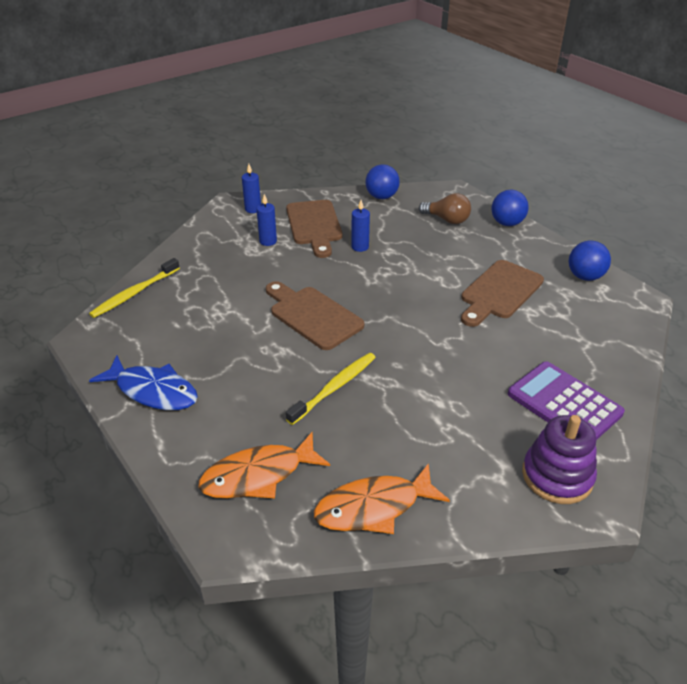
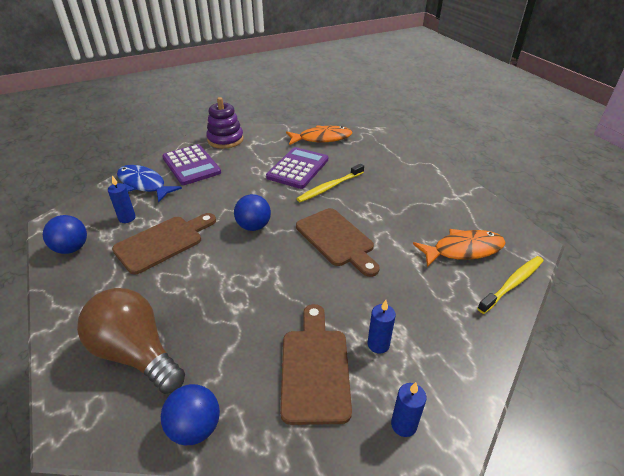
camera: 170 degrees left, 0 degrees up
(153, 391) = (455, 198): blue fish -> blue fish (144, 184)
(258, 475) = (379, 154): orange fish -> orange fish (463, 250)
(360, 247) = (268, 318): blue candle -> blue candle (127, 218)
(393, 419) = (298, 168): none -> purple calculator
(447, 220) = (136, 353): brown light bulb -> brown light bulb, size x1.69
(507, 223) = (69, 334): blue ball -> blue ball (254, 226)

